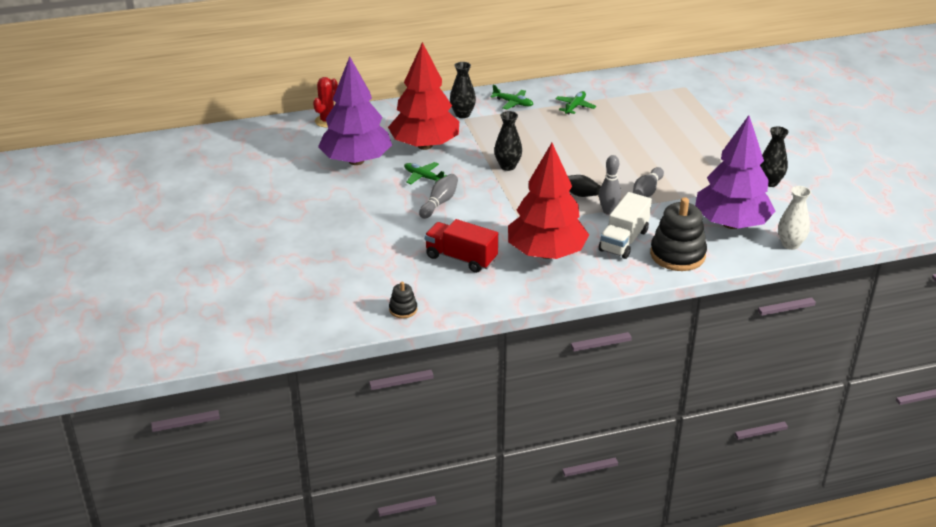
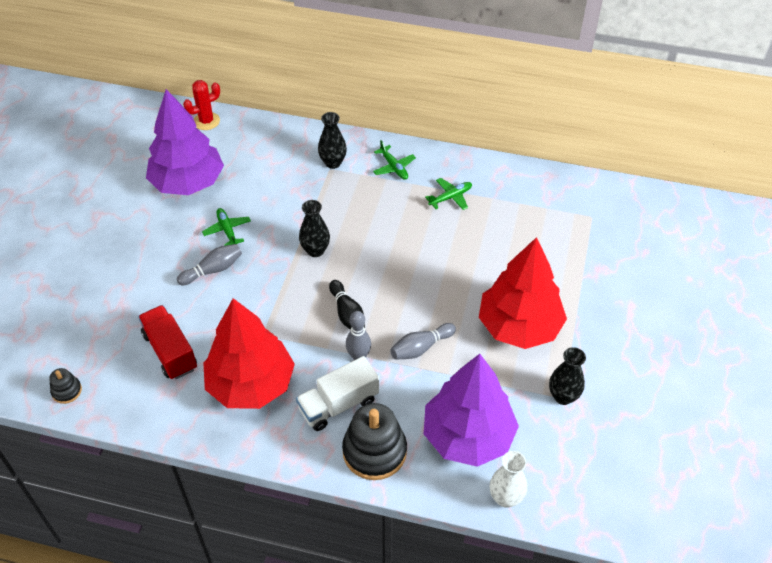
camera: 30 degrees right, 15 degrees up
(425, 145) = (264, 189): red tree -> red tree (519, 326)

